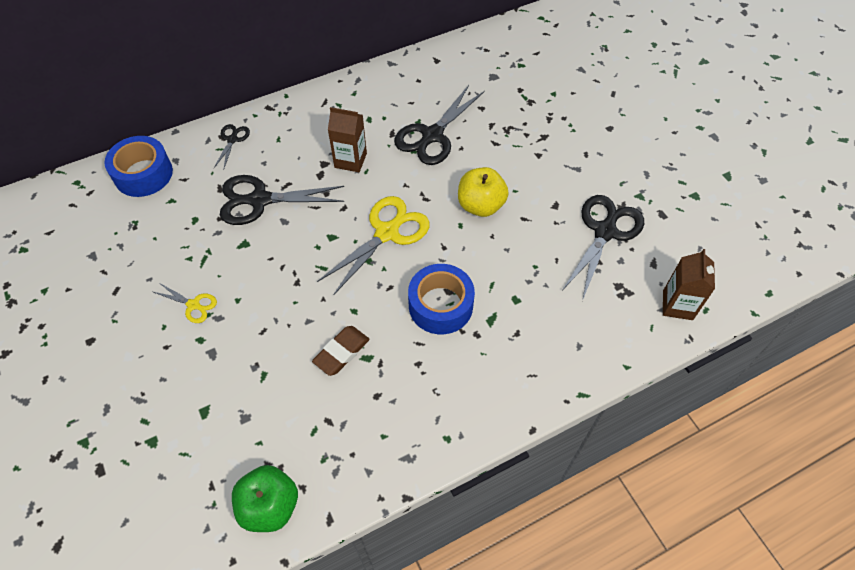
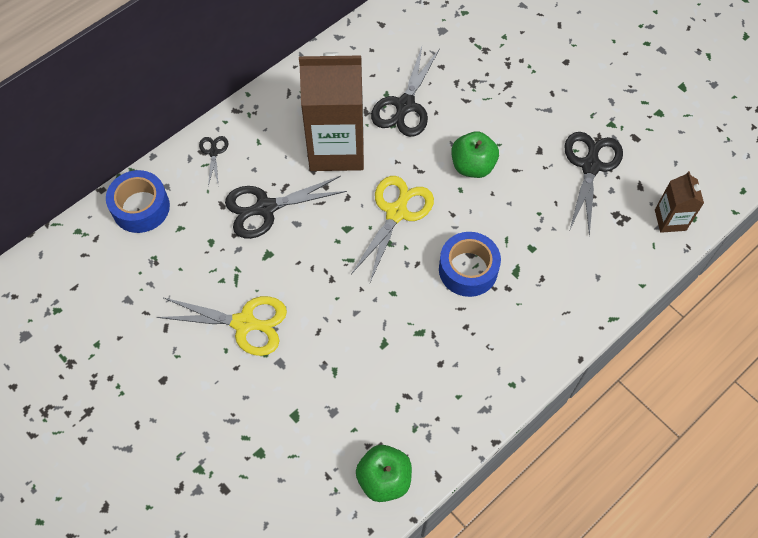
camera: 15 degrees left, 5 degrees up
(194, 305) = (245, 323): yellow scissors -> yellow scissors, size x1.99
(341, 352) = (396, 333): brown eraser -> none
(350, 160) = (336, 148): brown carton -> brown carton, size x2.08
(480, 205) = (472, 166): yellow apple -> green apple

